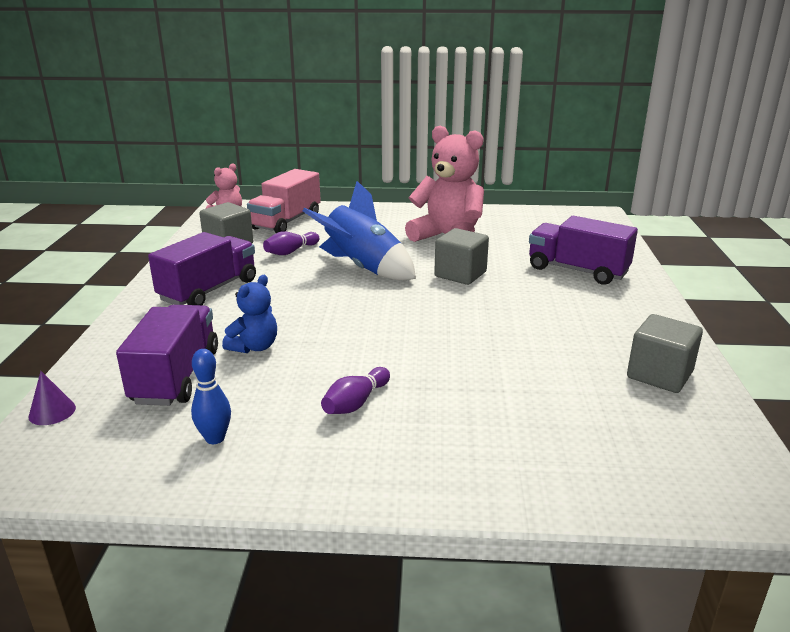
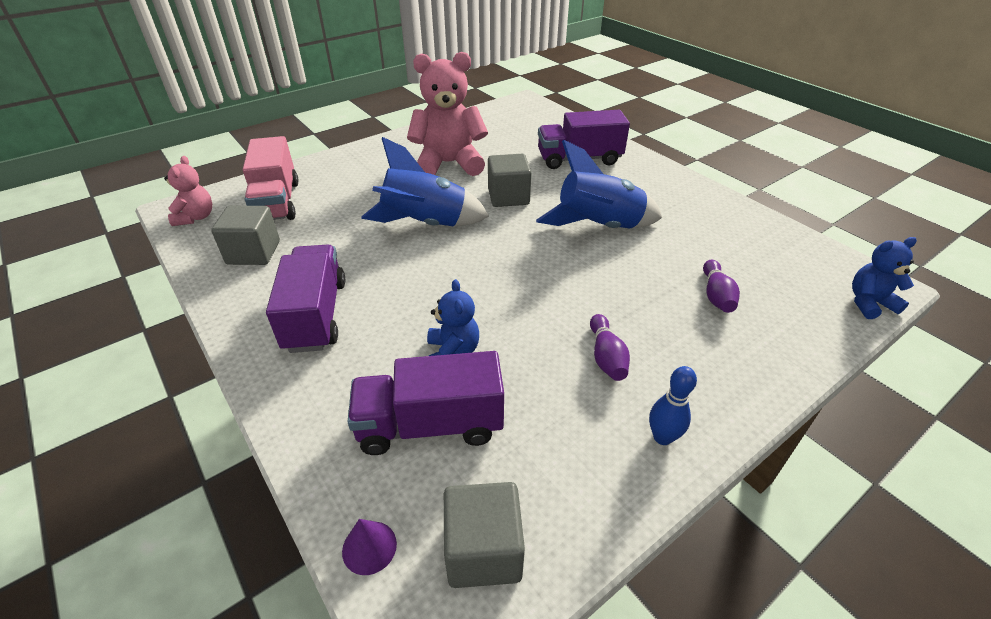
camera: 40 degrees left, 15 degrees up
(176, 376) = (430, 425): purple truck -> purple truck turned 60 degrees counterclockwise
(215, 438) = (558, 461): blue bowling pin -> blue bowling pin (662, 437)
(291, 252) = (333, 234): purple bowling pin -> purple bowling pin (716, 295)
(506, 322) = (599, 227): none -> blue rocket
(659, 375) = (733, 225): grey cube -> grey cube (483, 550)
(714, 503) = (869, 303): none -> blue teddy bear

